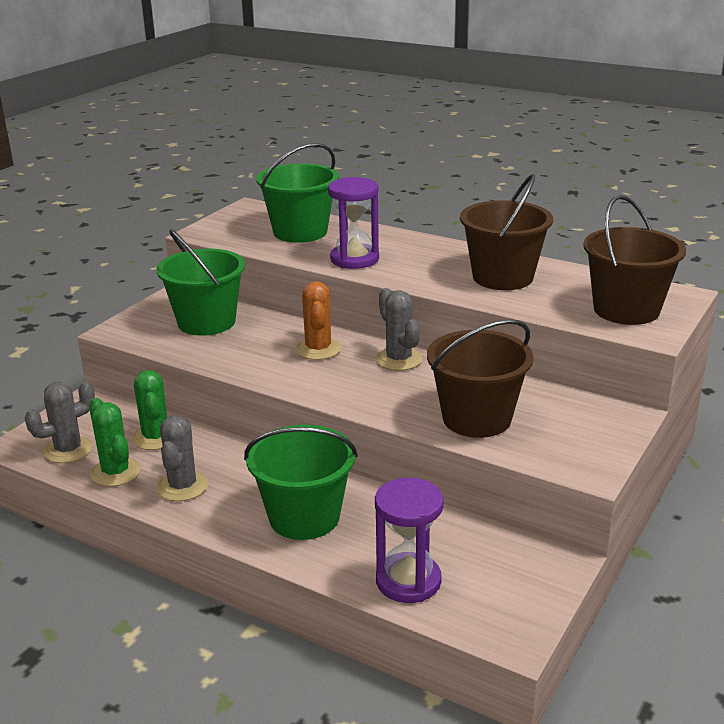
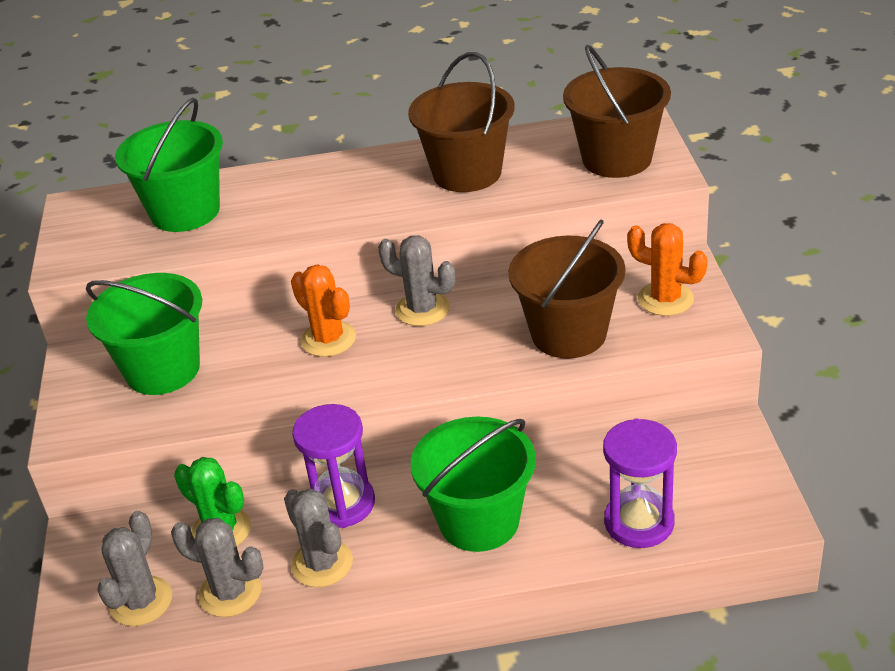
camera: 35 degrees left, 10 degrees up
(116, 472) = (230, 592): green cactus -> grey cactus
(354, 259) = (293, 219): purple hourglass -> purple hourglass (342, 503)
(580, 431) = (665, 299): none -> orange cactus

